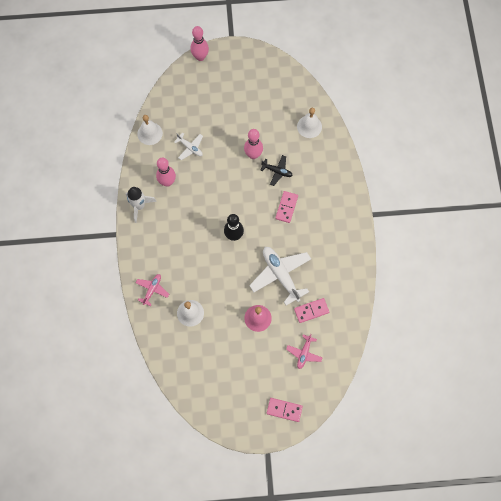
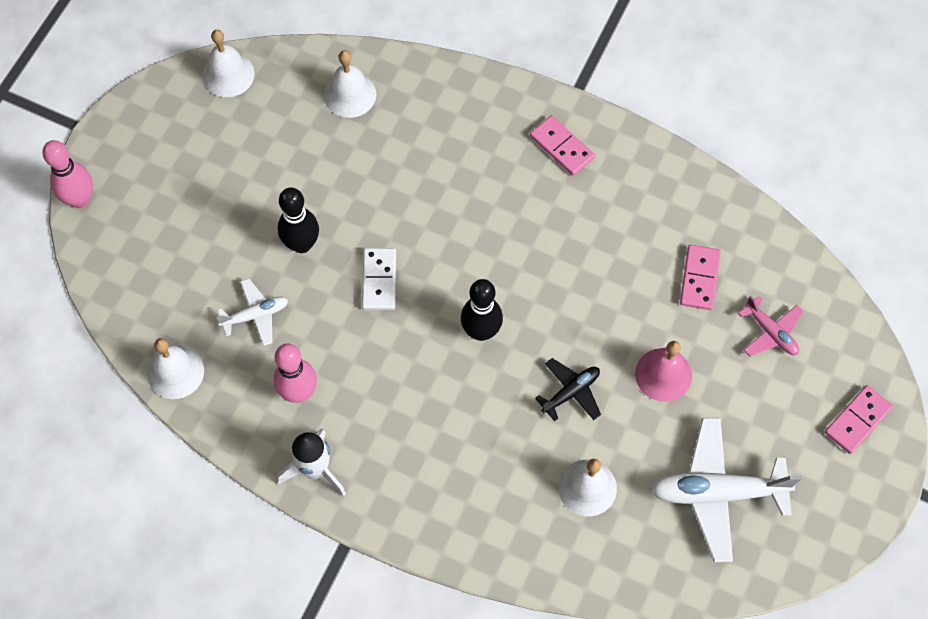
camera: 60 degrees left, 5 degrees down
(152, 290) = (501, 534): pink plane -> none
(230, 147) = (302, 244): none -> black bowling pin
(233, 184) = (379, 280): none -> white domino
(253, 155) = (343, 214): pink bowling pin -> none
(277, 171) = (402, 193): black plane -> black plane (571, 392)
(280, 275) = (604, 293): white plane -> white plane (717, 492)
(286, 207) = (481, 214): pink domino -> pink domino (561, 147)
(288, 76) = (228, 74): none -> white bell

